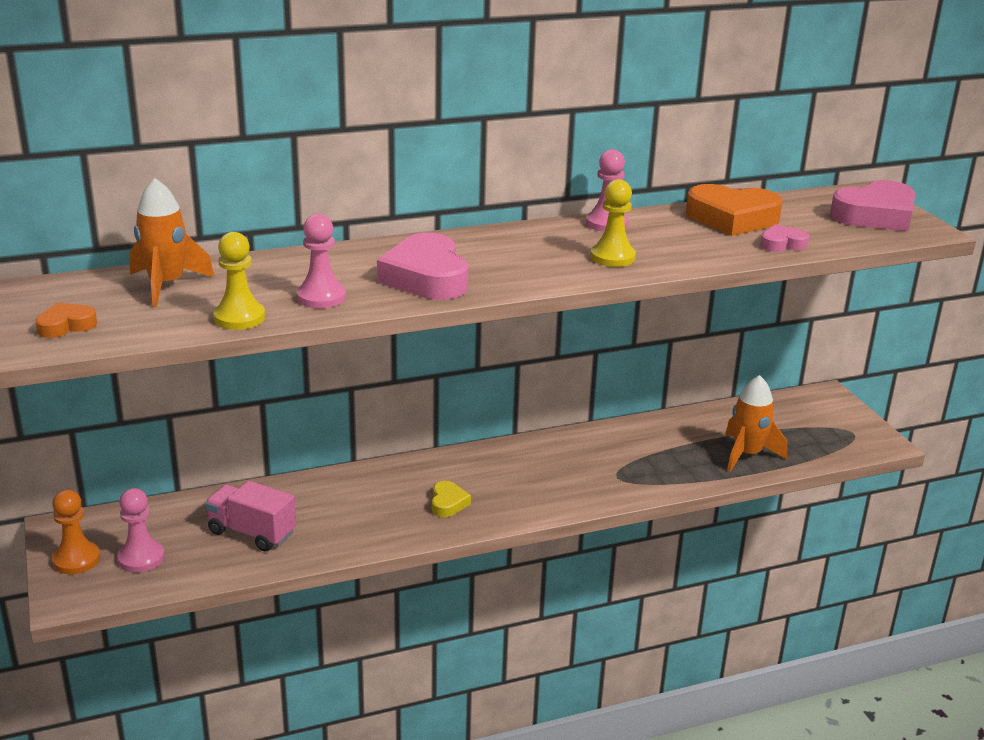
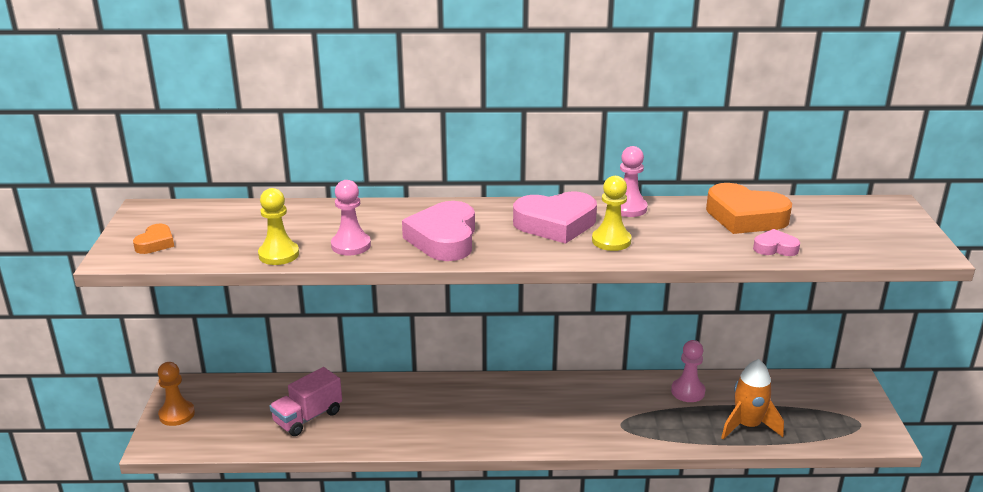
camera: 20 degrees right, 0 degrees up
(66, 325) = (155, 243): orange heart -> orange heart turned 120 degrees clockwise
(141, 558) = (220, 422): pink pawn -> pink pawn (688, 391)
(166, 285) = (247, 219): orange rocket -> none
(252, 533) = (308, 417): pink truck -> pink truck turned 90 degrees counterclockwise
(448, 503) = (468, 422): yellow heart -> none
(875, 215) = (887, 230): pink heart -> pink heart (555, 224)

